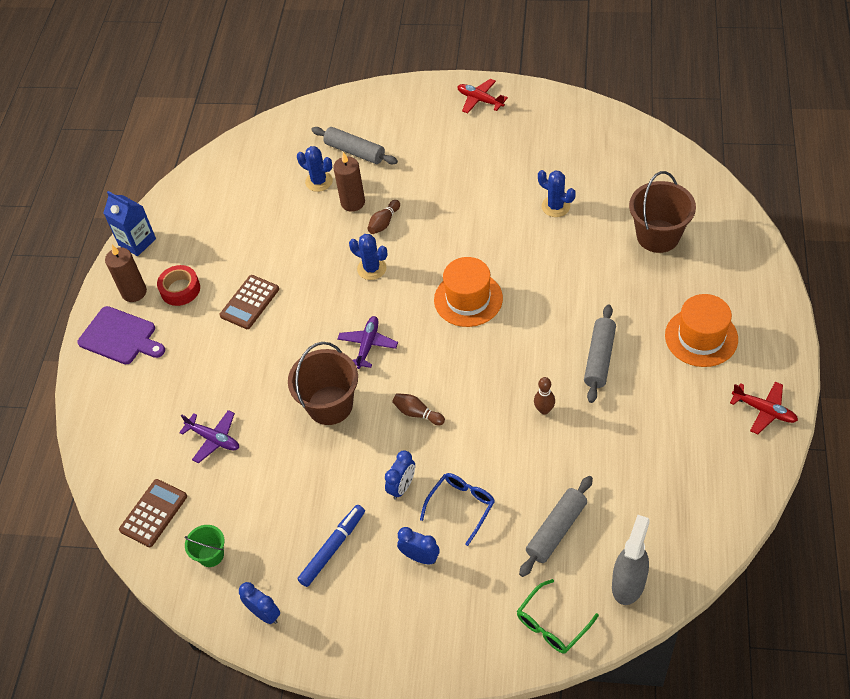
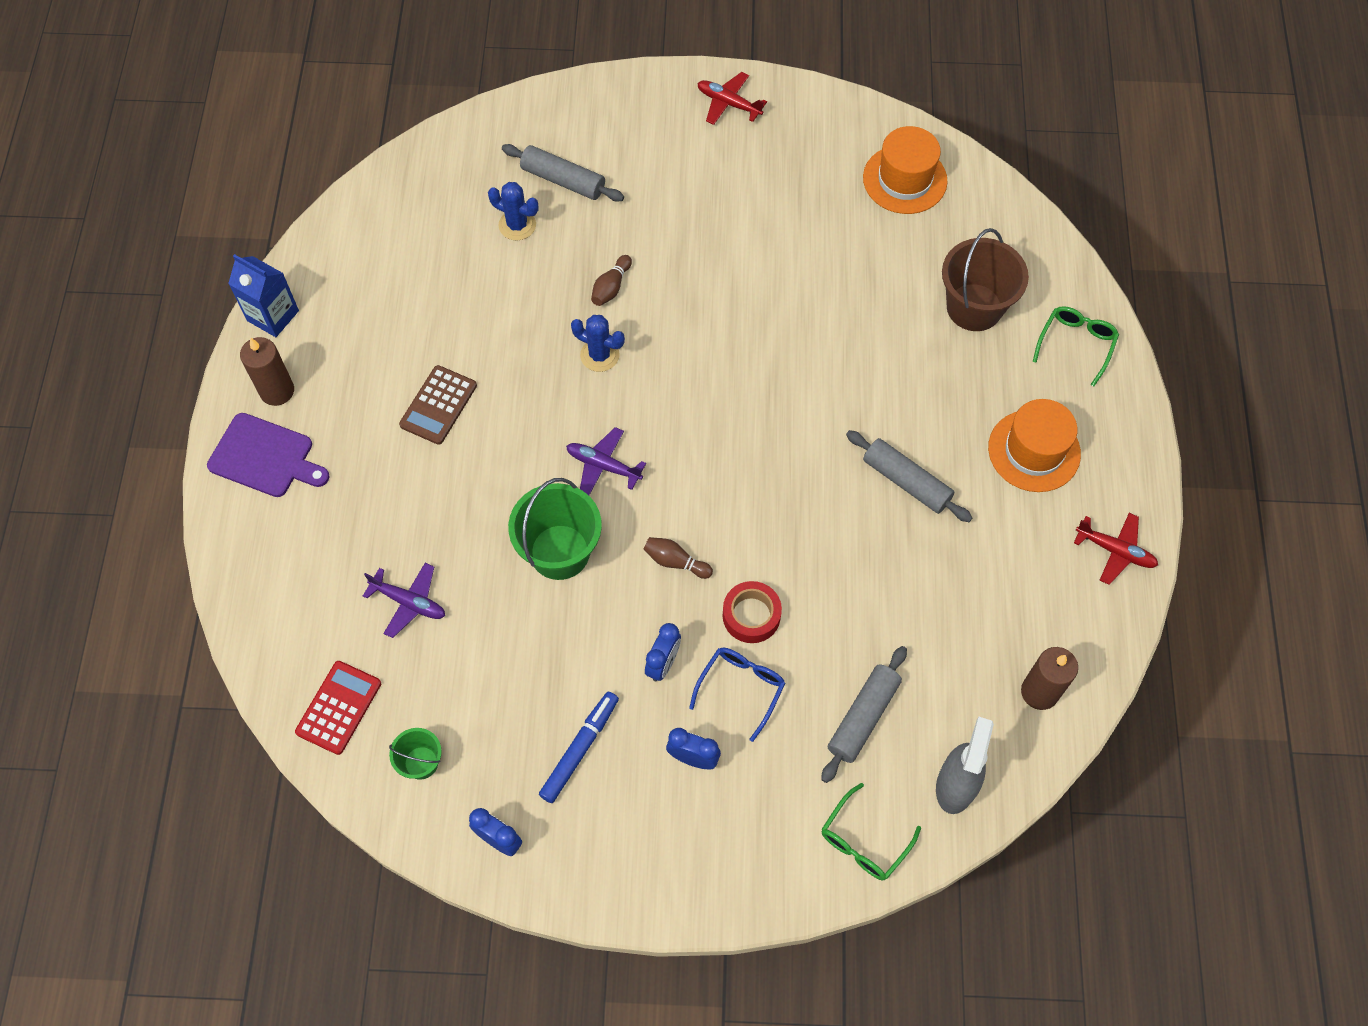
camera: 10 degrees left, 10 degrees up
(153, 513) = (339, 708): brown calculator -> red calculator
(180, 289) = (341, 386): red tape -> red tape (751, 615)
(330, 405) = (560, 552): brown bucket -> green bucket
(353, 202) = (566, 257): brown candle -> brown candle (1039, 692)
(368, 345) = (603, 466): purple plane -> purple plane turned 75 degrees counterclockwise
(468, 299) = (731, 399): orange hat -> orange hat (905, 179)
(544, 410) = (839, 554): brown bowling pin -> none
(555, 206) = (839, 264): blue cactus -> none
(599, 358) = (906, 481): grey rolling pin -> grey rolling pin turned 60 degrees counterclockwise
(737, 262) = (1076, 344): none -> green glasses

